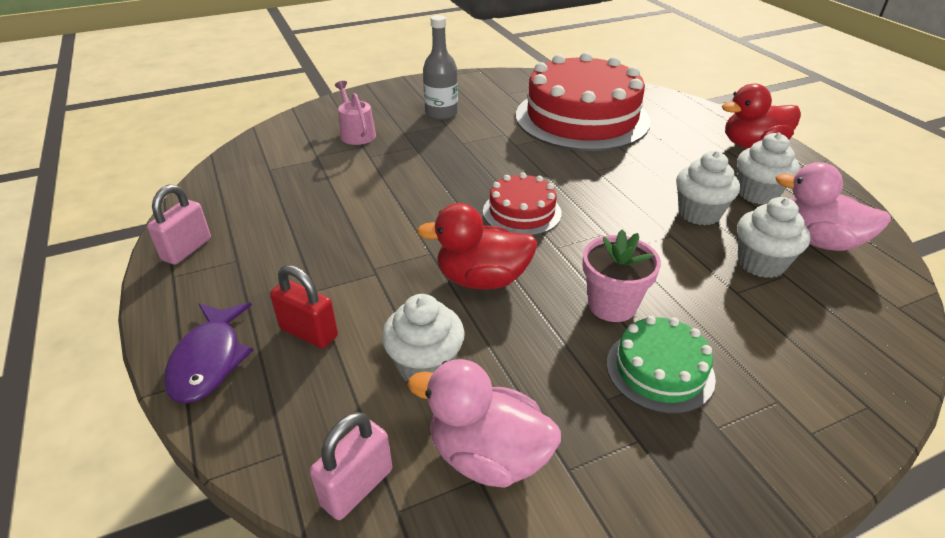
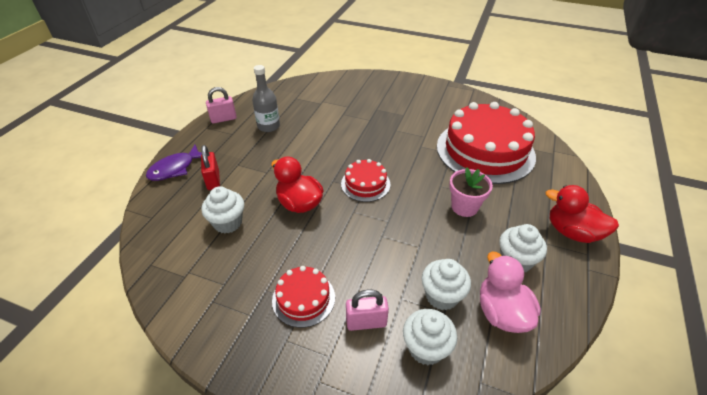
camera: 45 degrees right, 5 degrees up
(356, 133) = (354, 98): pink watering can -> none
(357, 487) = (152, 246): pink padlock -> pink padlock (366, 322)
(441, 113) = (411, 107): grey bottle -> grey bottle (268, 126)
(488, 456) = (197, 272): pink duck -> none
(612, 305) = (332, 256): pink flower pot -> pink flower pot (464, 207)
(659, 370) = (303, 298): green cake -> red cake
(699, 213) = (456, 246): white cupcake -> white cupcake (426, 348)

